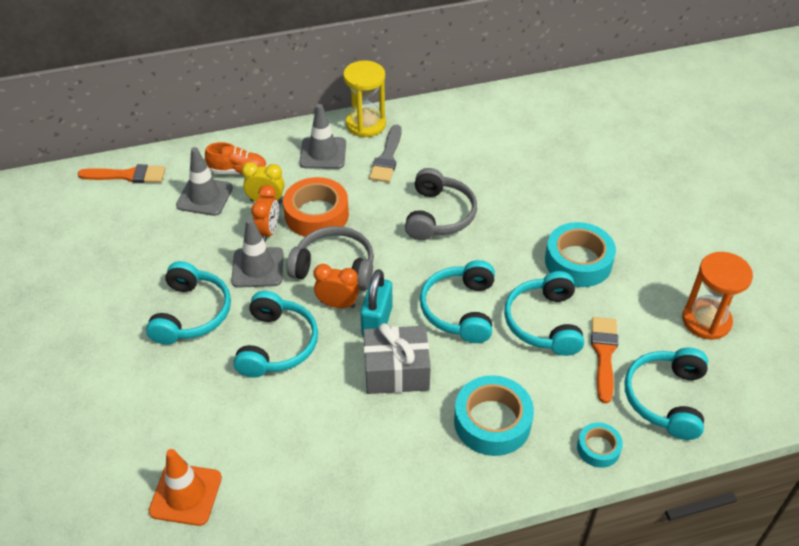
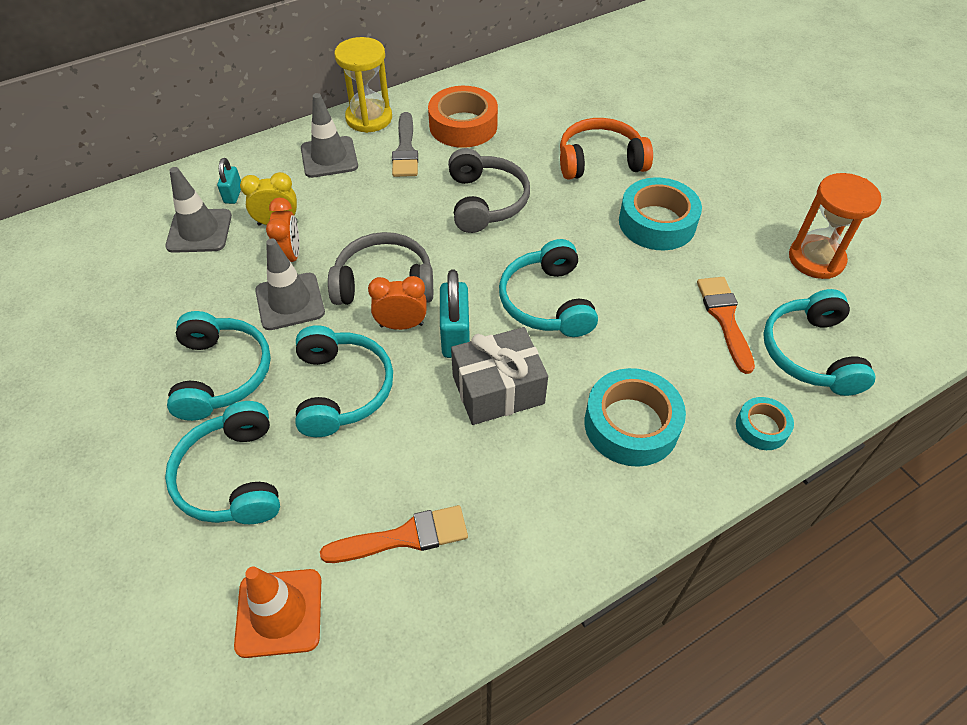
camera: 15 degrees left, 5 degrees up
(127, 175) = (94, 224): orange brush -> orange brush (404, 537)
(238, 171) = (233, 194): orange shoe -> turquoise padlock
(316, 214) = (343, 226): orange tape -> orange tape (463, 125)
(544, 322) = (646, 297): turquoise headphones -> turquoise headphones (233, 477)
(549, 198) = (600, 161): none -> orange headphones

